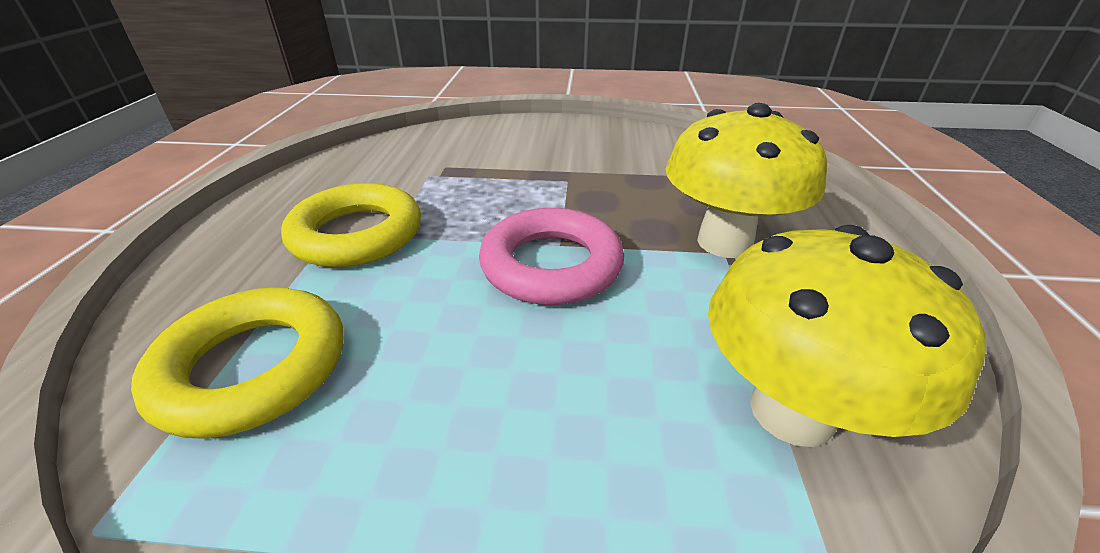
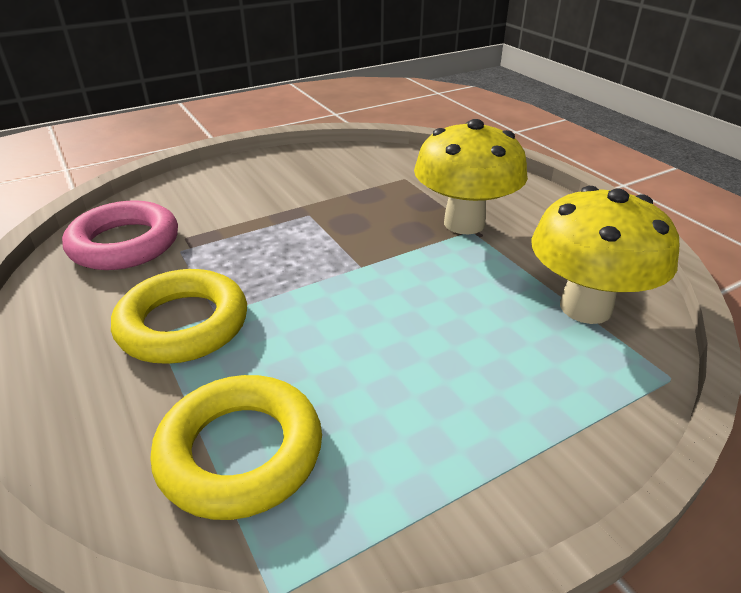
camera: 35 degrees left, 0 degrees up
(551, 265) = (372, 283): pink ring -> pink ring (124, 244)

